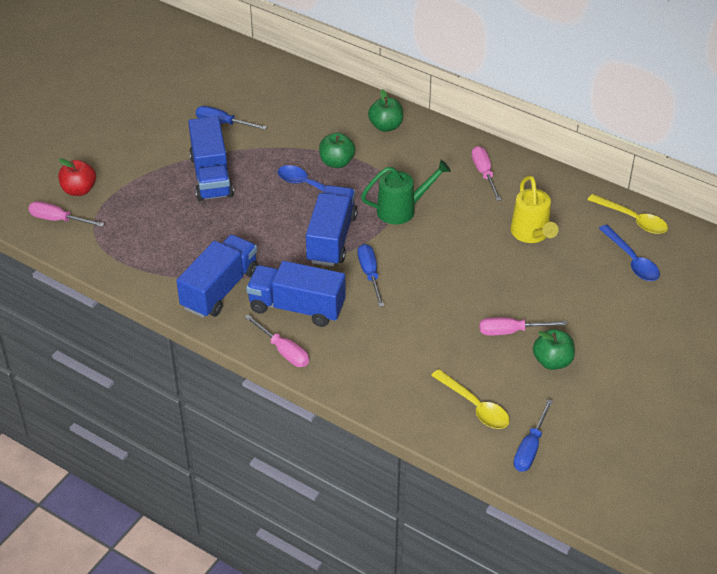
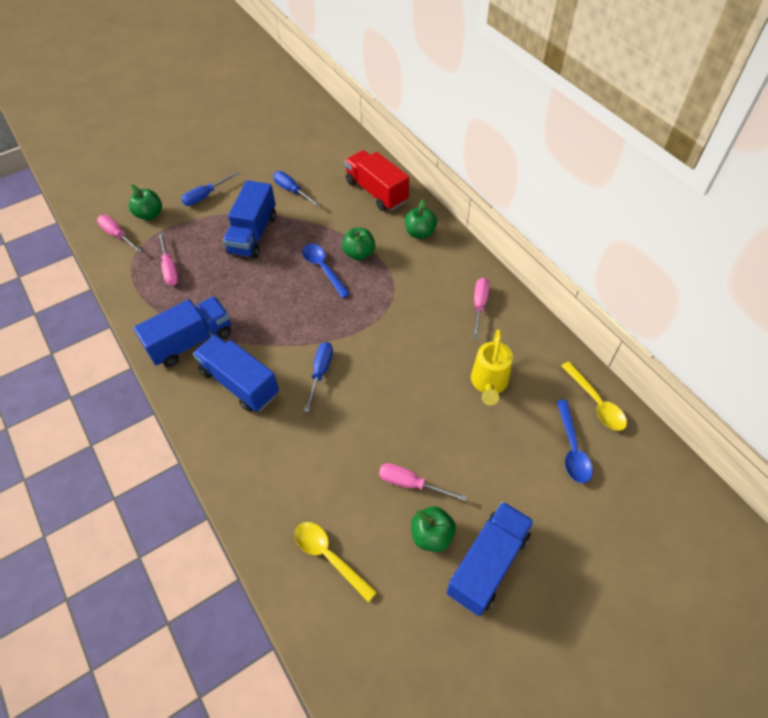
camera: 25 degrees right, 10 degrees up
(79, 190) = (149, 214): red apple -> green apple
(283, 351) = (201, 423): pink screwdriver -> pink screwdriver (170, 269)
(315, 100) = (376, 192): none -> red truck
(331, 239) = (310, 325): blue truck -> blue truck (487, 564)
(402, 210) = (386, 317): green watering can -> none
(475, 406) = (329, 556): yellow spoon -> yellow spoon turned 150 degrees clockwise
(530, 448) = (353, 632): blue screwdriver -> blue screwdriver (205, 196)

